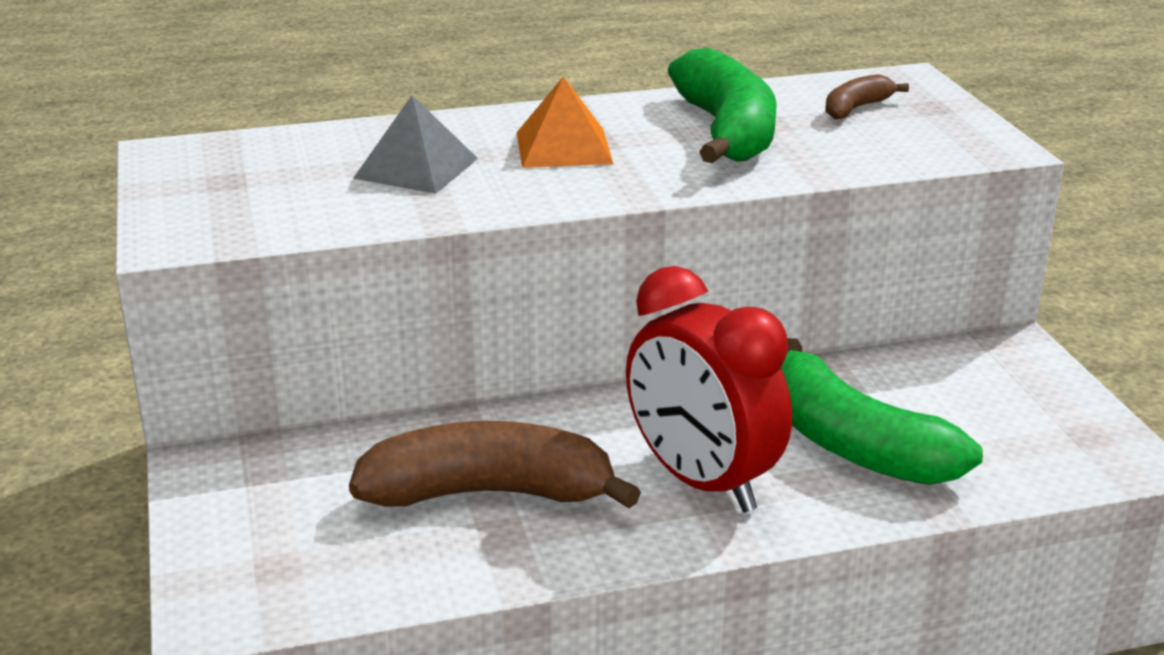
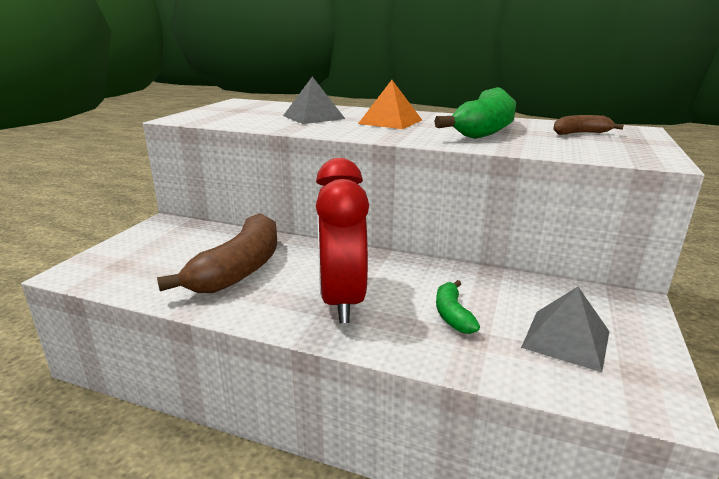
camera: 35 degrees right, 5 degrees down
(489, 493) = (240, 269): brown banana -> brown banana turned 75 degrees clockwise
(852, 444) = (452, 315): green banana -> green banana, size x0.48
(995, 424) = (566, 339): none -> grey pyramid

